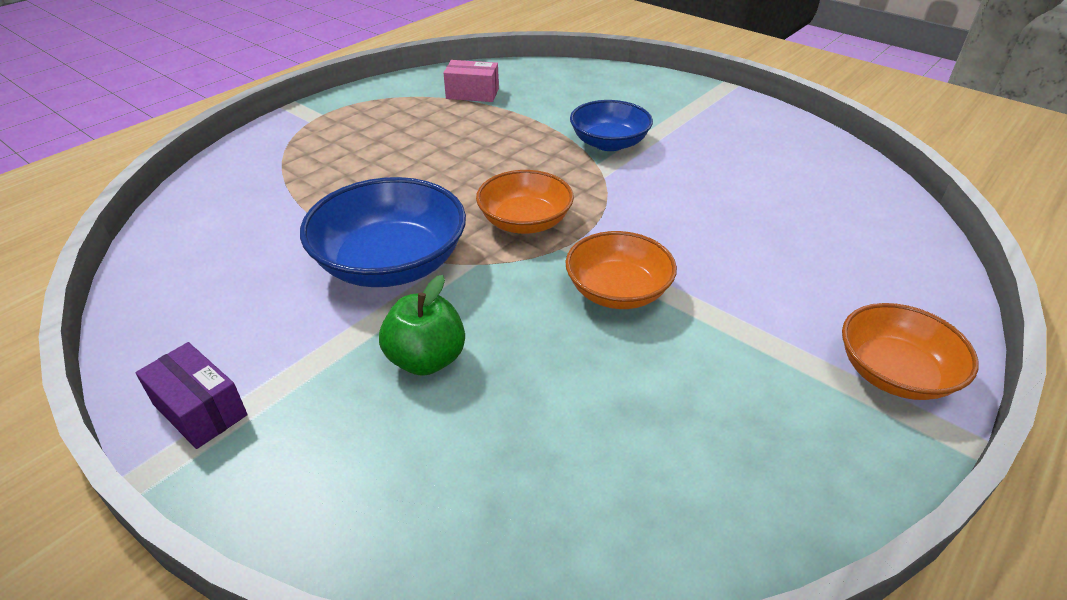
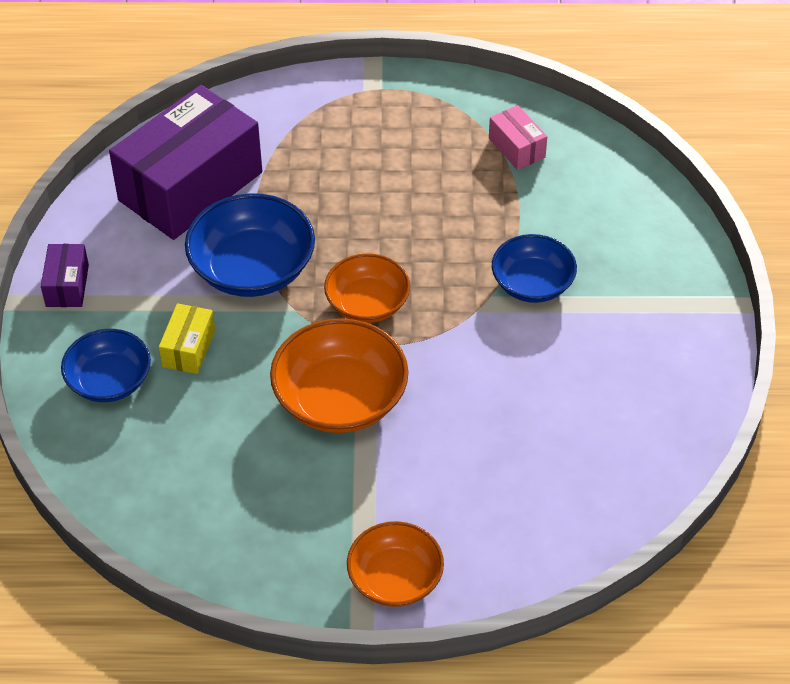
camera: 50 degrees right, 10 degrees up
(237, 249) = (190, 186): none -> purple box
(383, 454) = (109, 381): none -> blue bowl
(426, 359) = (189, 348): green apple -> yellow box
(617, 291) = (340, 399): orange bowl -> orange bowl, size x1.53

